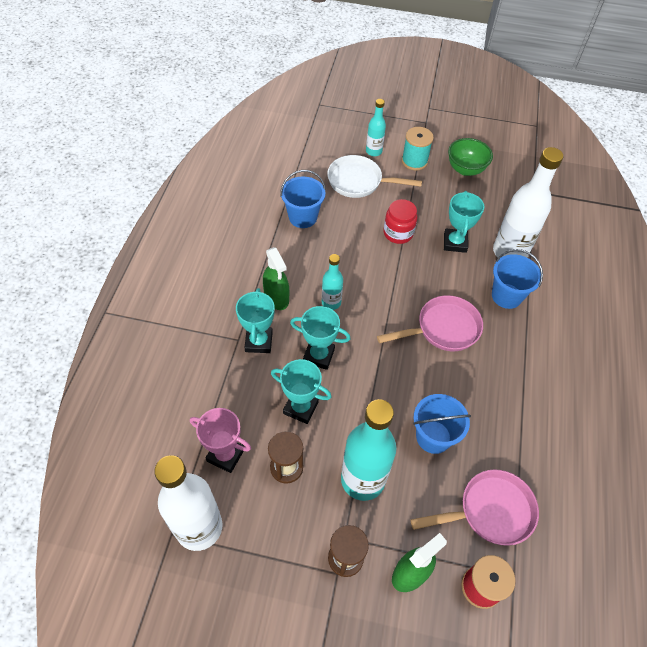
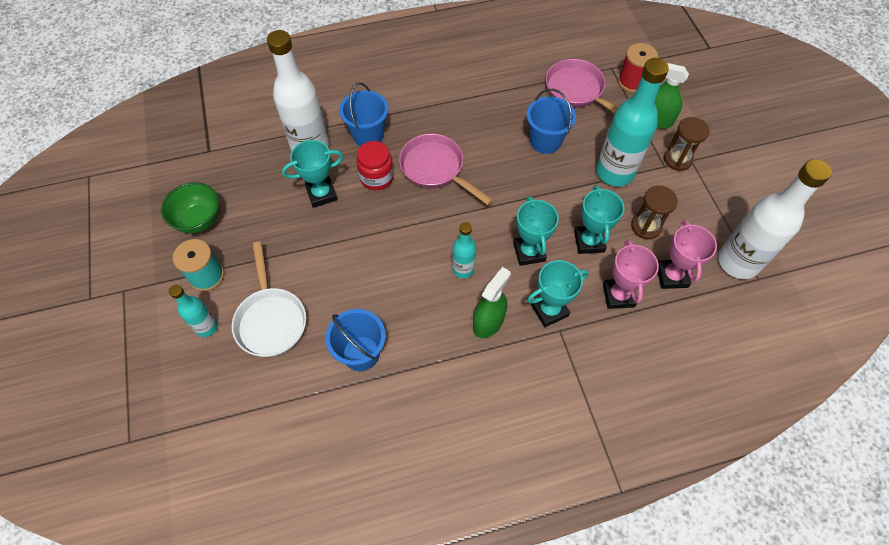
camera: 115 degrees left, 5 degrees up
(237, 399) = (618, 295): none -> pink trophy
(398, 233) = (335, 248): red jar -> red jar (376, 177)

